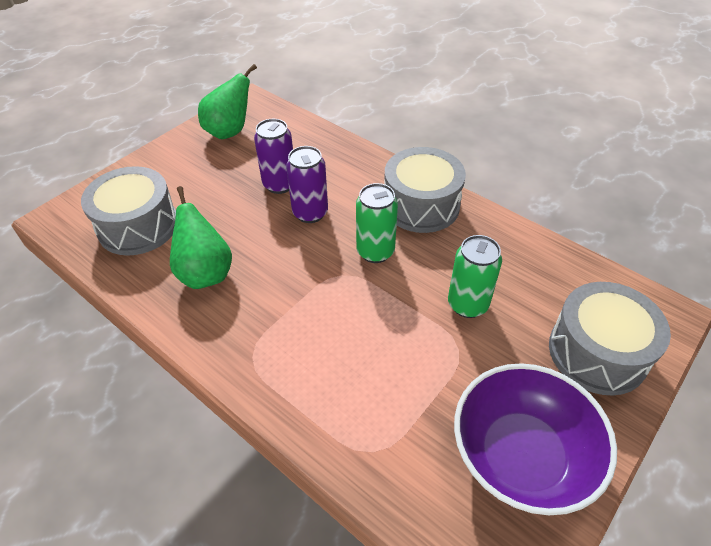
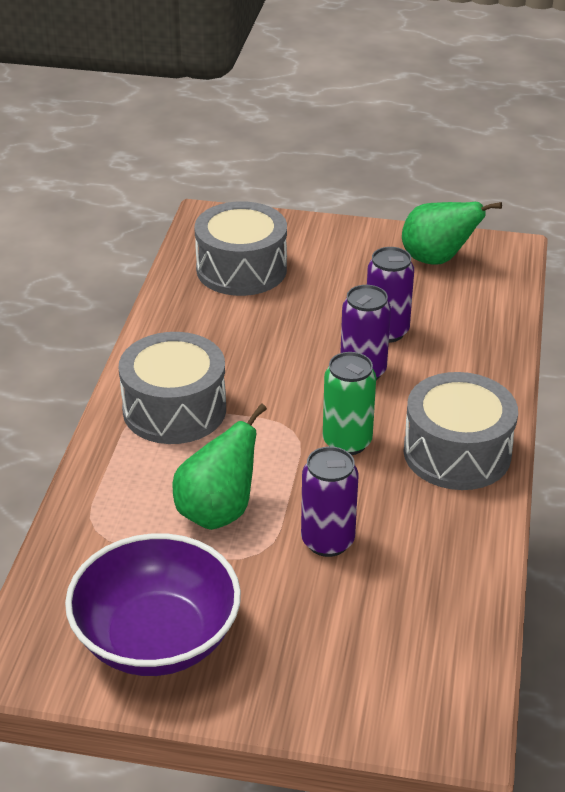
camera: 60 degrees right, 10 degrees down
(205, 273) = (218, 338): green pear -> green pear (217, 512)
(467, 304) = (327, 541): green can -> purple can
(597, 352) = (340, 672): grey drum -> grey drum (174, 409)

